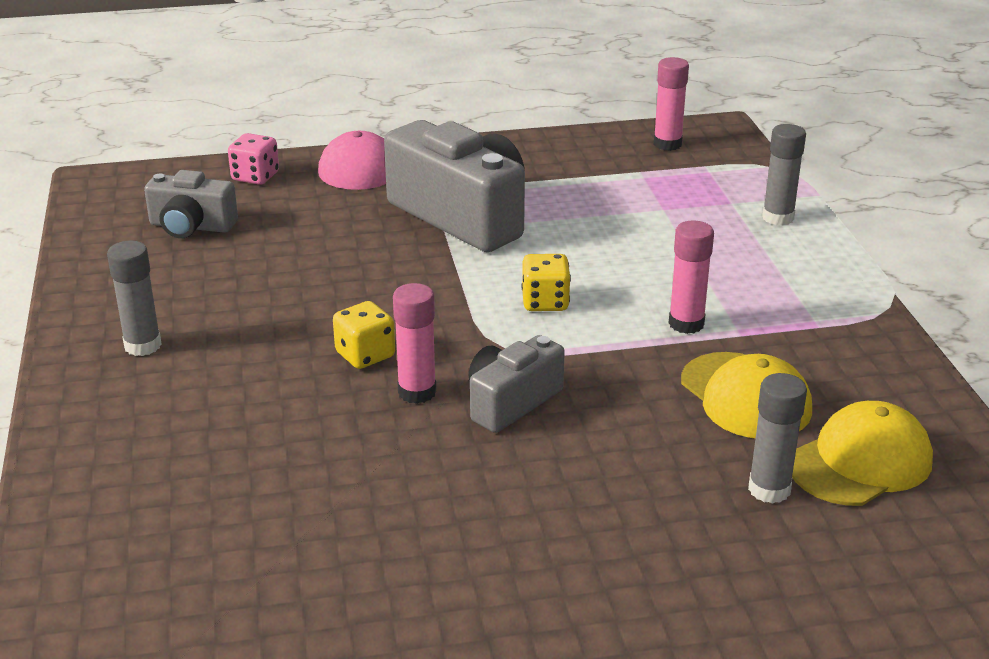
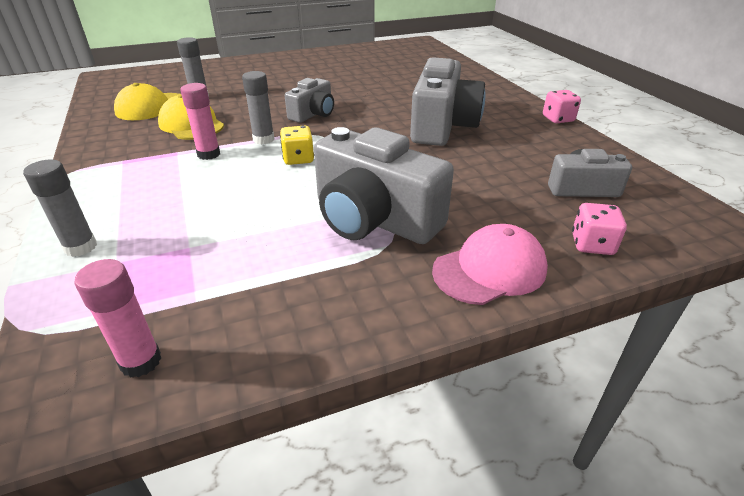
camera: 170 degrees right, 5 degrees up
(64, 341) = (558, 119): none -> pink dice
(143, 345) = (515, 120): grey glue stick -> grey glue stick (263, 139)
(283, 346) = (442, 126): none -> grey camera
(365, 355) = (395, 125): yellow dice -> none
(417, 392) = (361, 114): pink glue stick -> none

